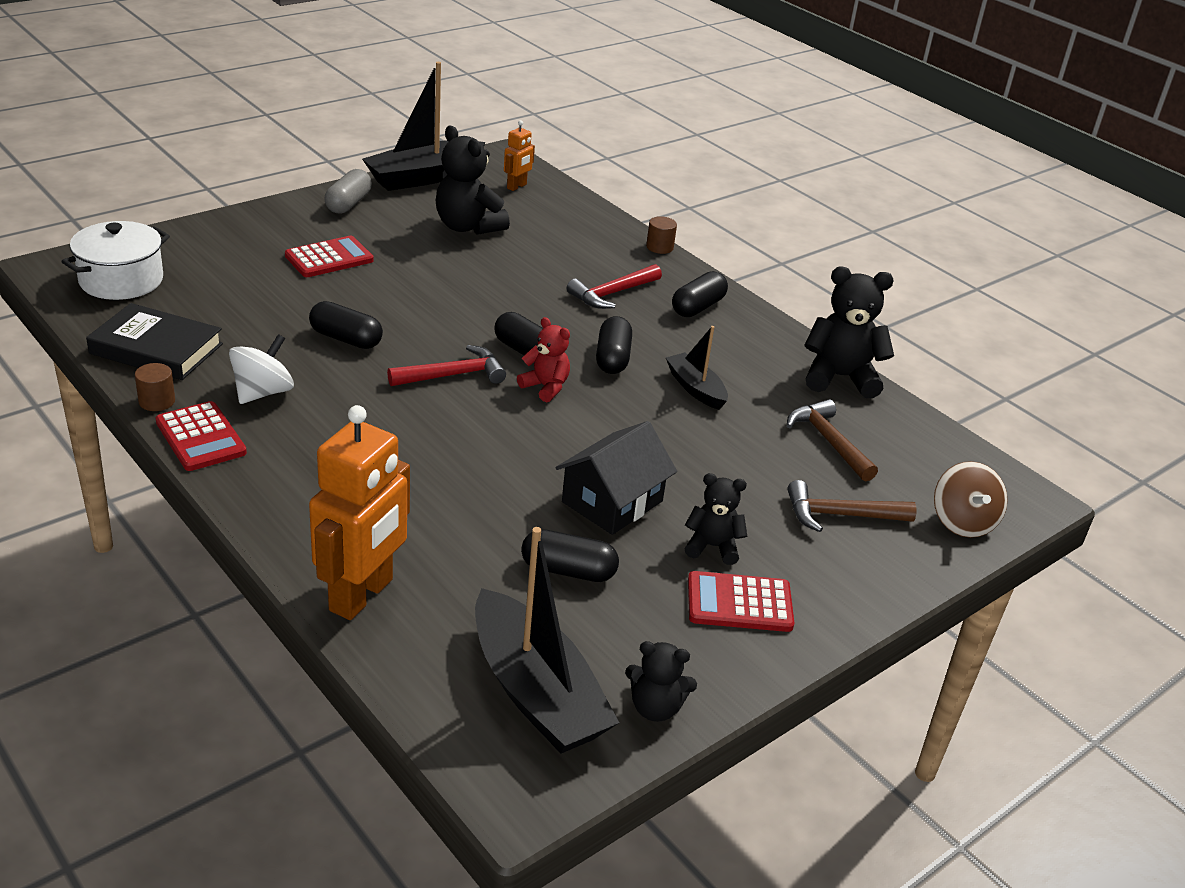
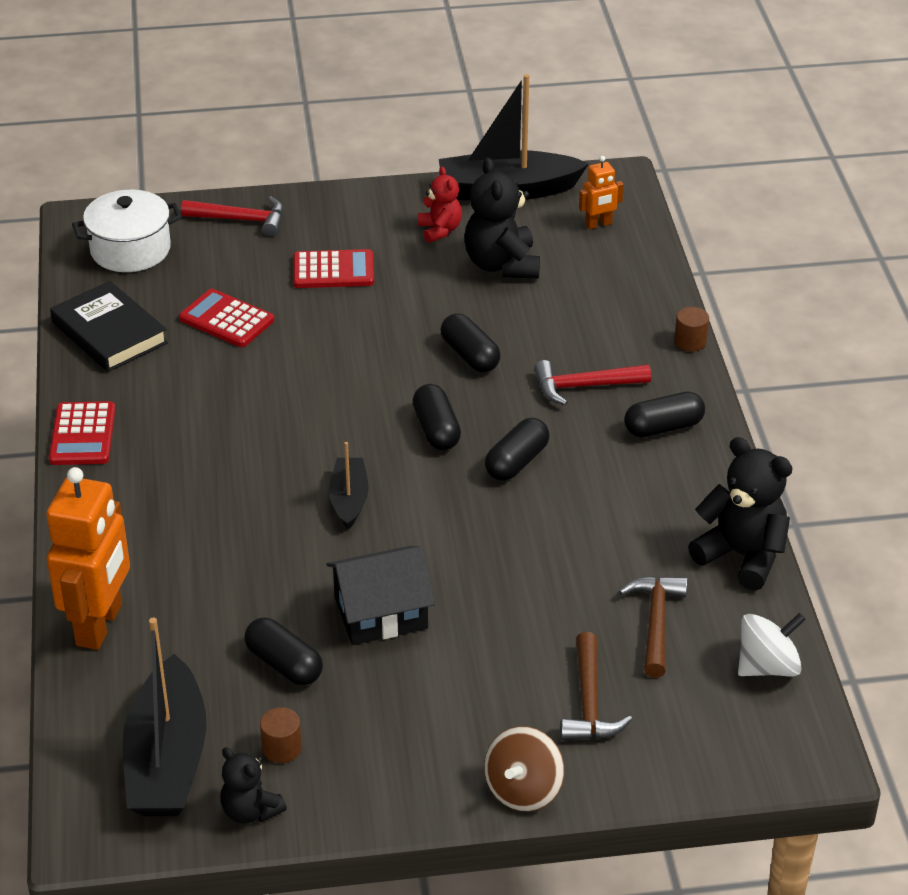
camera: 35 degrees right, 5 degrees up
(157, 401) = (73, 388): brown cylinder -> brown cylinder (282, 748)
(263, 392) = (165, 404): white spinning top -> white spinning top (767, 666)
(346, 339) = (279, 368): black capsule -> black capsule (470, 355)
(348, 204) = (403, 207): grey capsule -> none
(362, 595) = (100, 625): orange robot -> orange robot turned 45 degrees counterclockwise
(453, 375) = (345, 436): red hammer -> red hammer (241, 220)
(545, 387) = (422, 475): red teddy bear -> red teddy bear (440, 230)
(695, 389) = (571, 521): black boat -> black boat (349, 500)
(712, 547) = (433, 689): black teddy bear -> none
(739, 603) = (407, 750): red calculator -> red calculator (226, 319)
(840, 515) = (589, 702): brown hammer -> brown hammer turned 120 degrees counterclockwise
(962, 522) = (710, 754): brown spinning top -> brown spinning top (523, 790)

